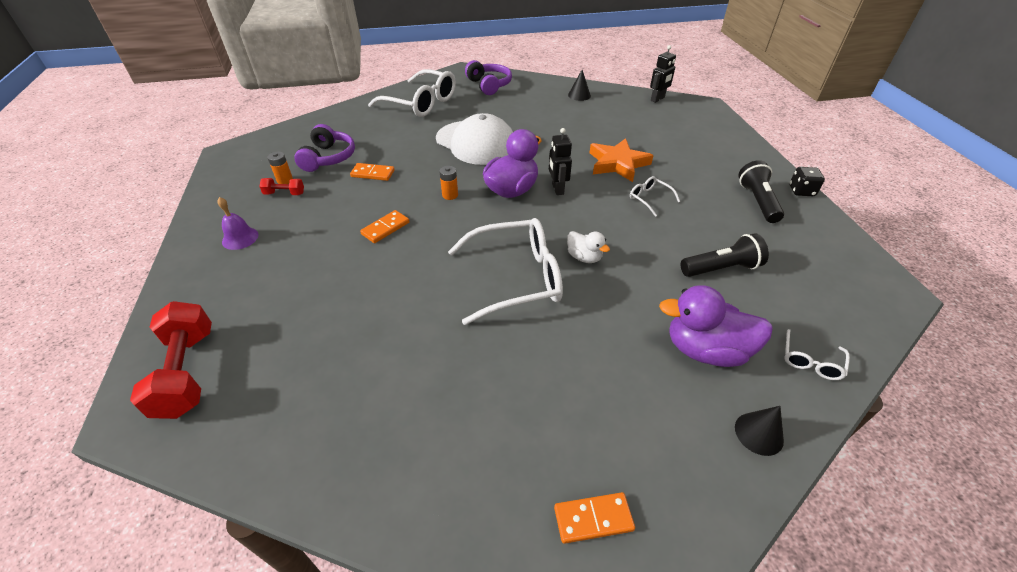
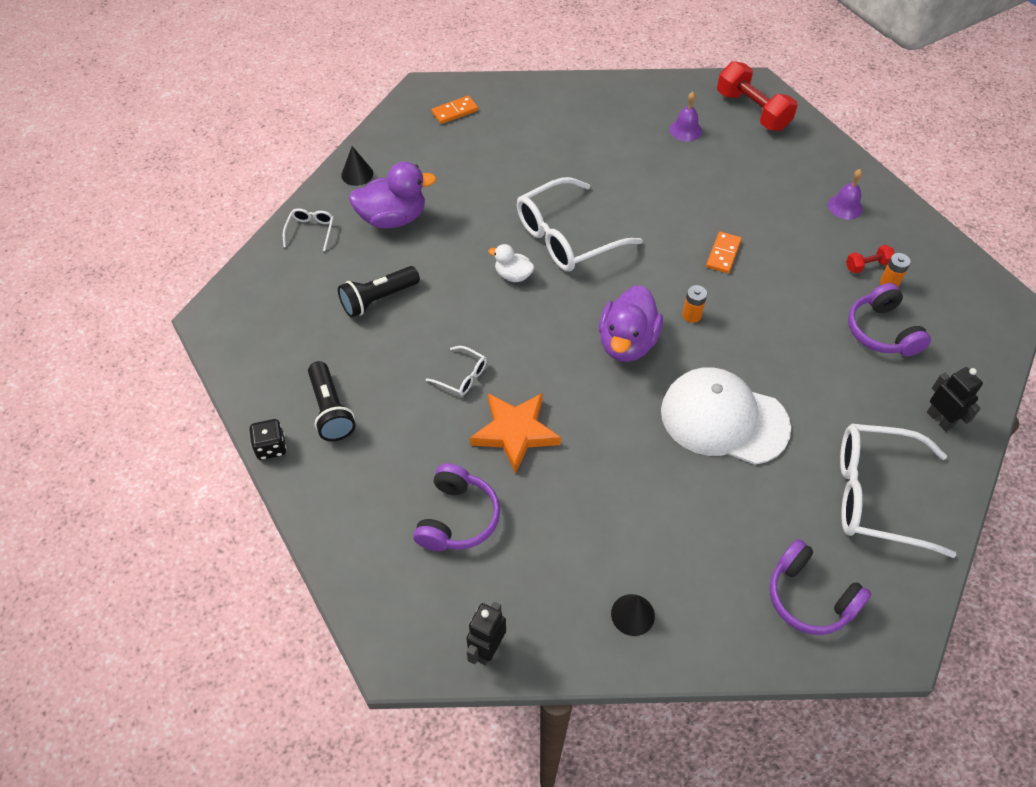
camera: 160 degrees right, 10 degrees up
(293, 369) = (685, 130): none -> purple bell
(373, 174) = (804, 321): orange domino -> none
(557, 189) = (575, 361): black robot -> black robot (939, 419)
(666, 138) = (457, 518): none -> purple headphones

